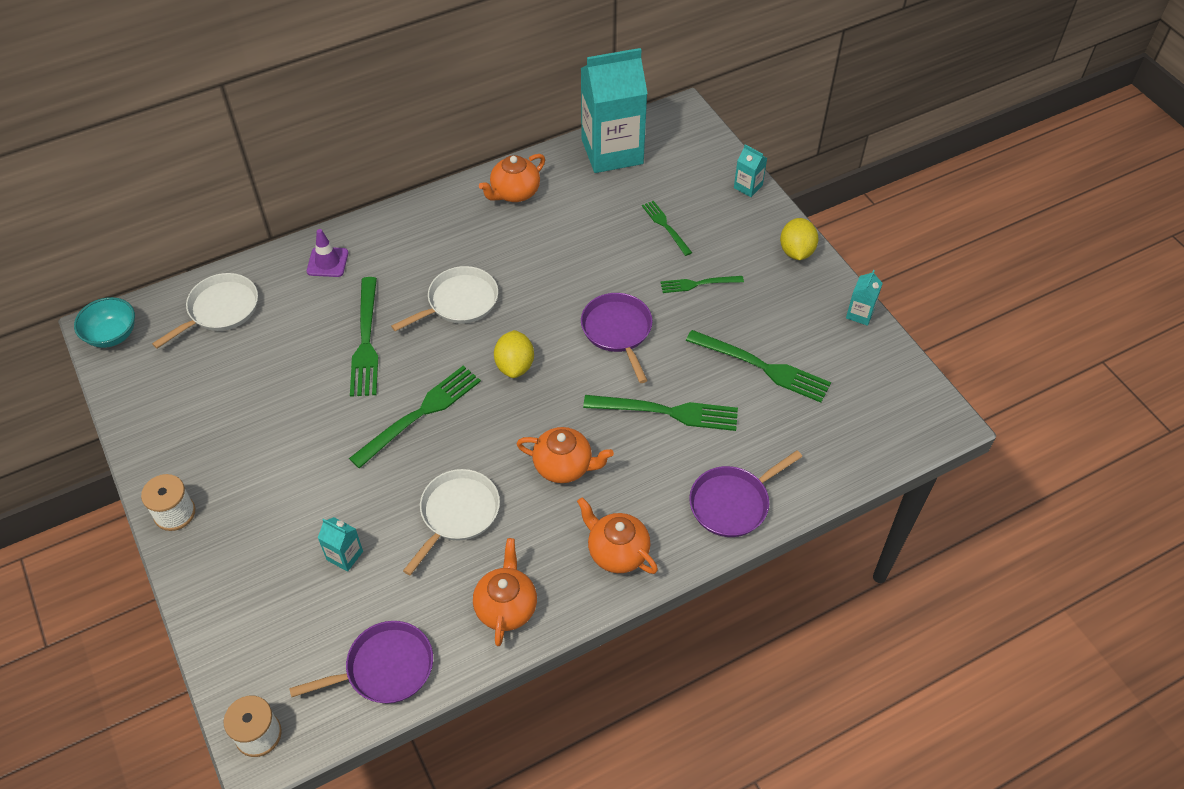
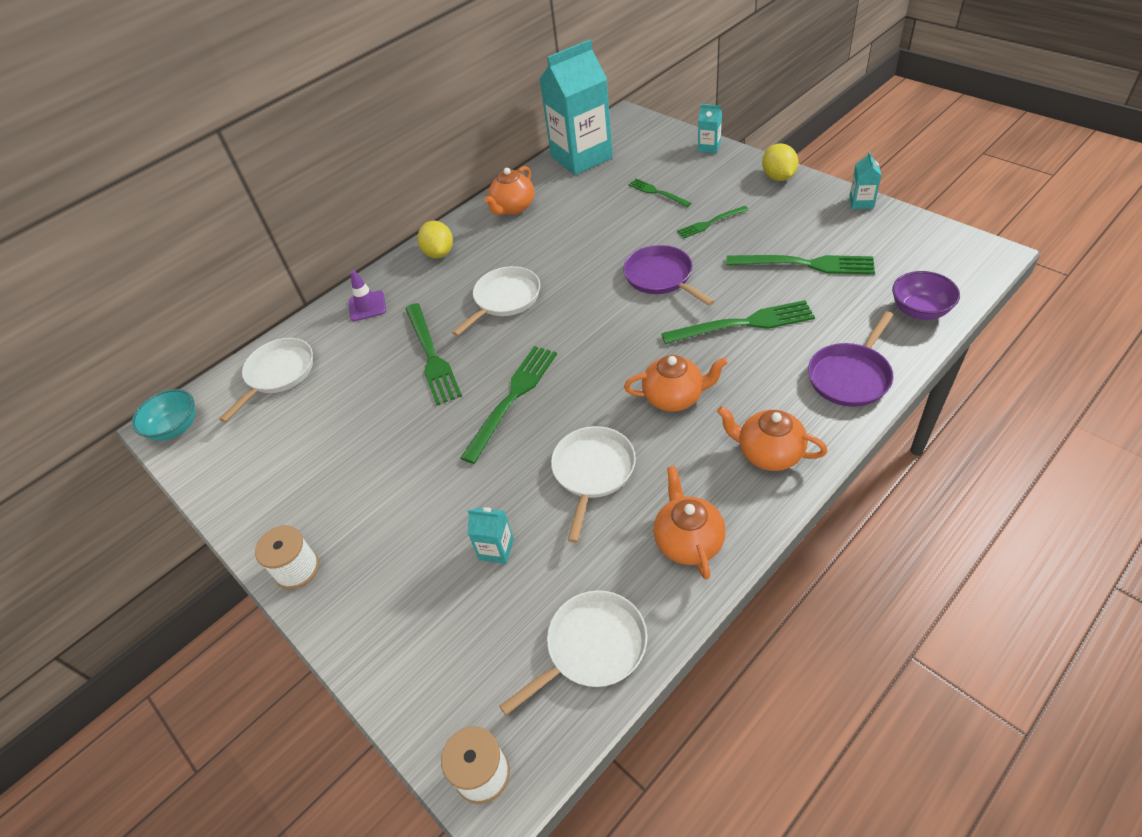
camera: 10 degrees left, 5 degrees down
(385, 668) = (592, 647): purple pan -> white pan
(515, 366) = (582, 332): yellow lemon -> yellow lemon (439, 253)
(838, 458) = (919, 310): none -> purple bowl

